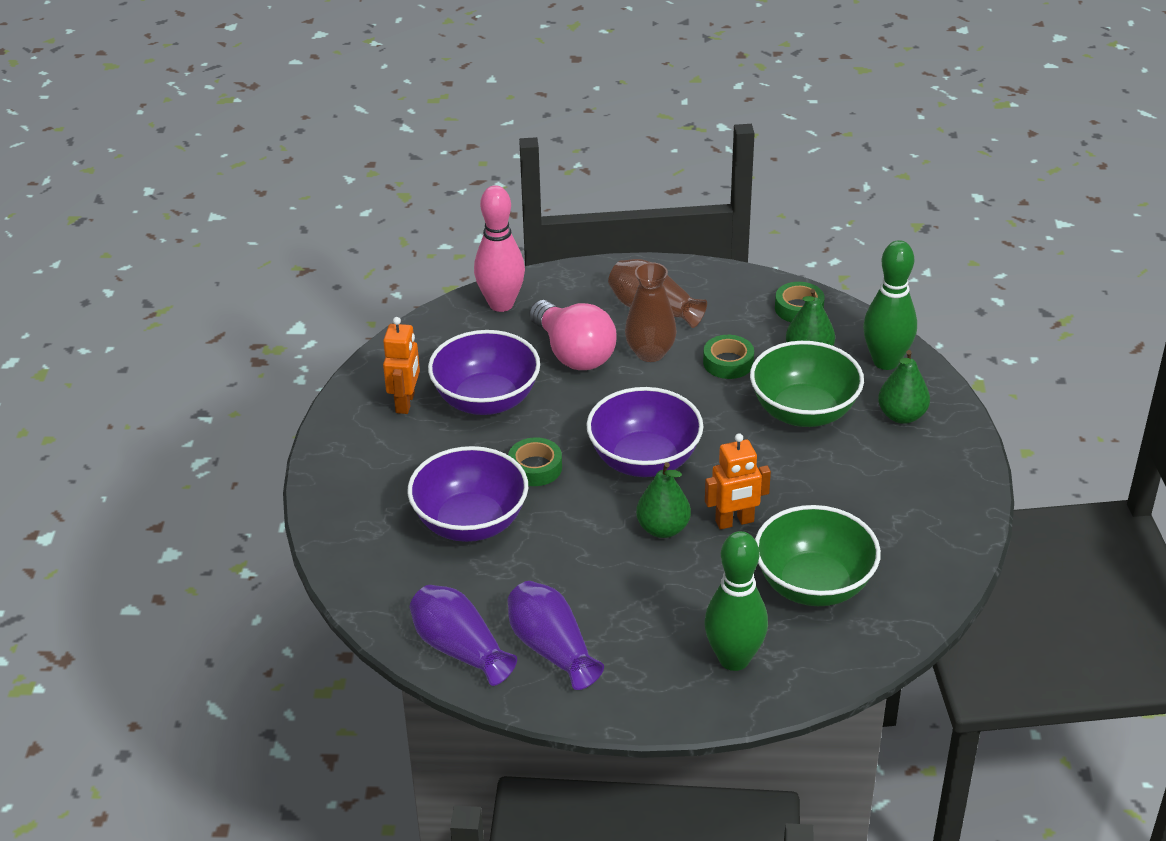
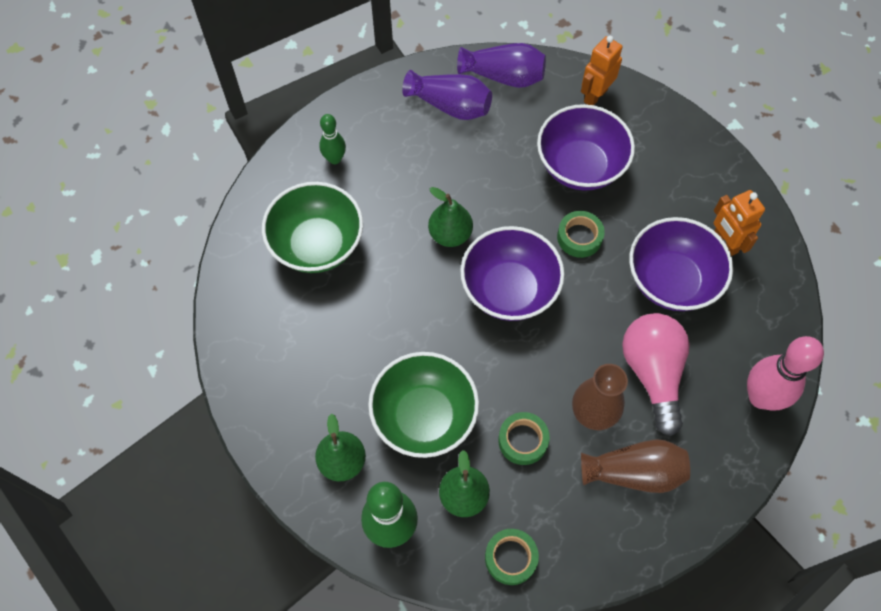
camera: 145 degrees right, 25 degrees up
(573, 353) = (652, 373): pink light bulb -> pink light bulb turned 60 degrees clockwise
(734, 522) = (405, 269): orange robot -> orange robot (595, 95)
(734, 659) = (334, 159): green bowling pin -> green bowling pin, size x0.57

